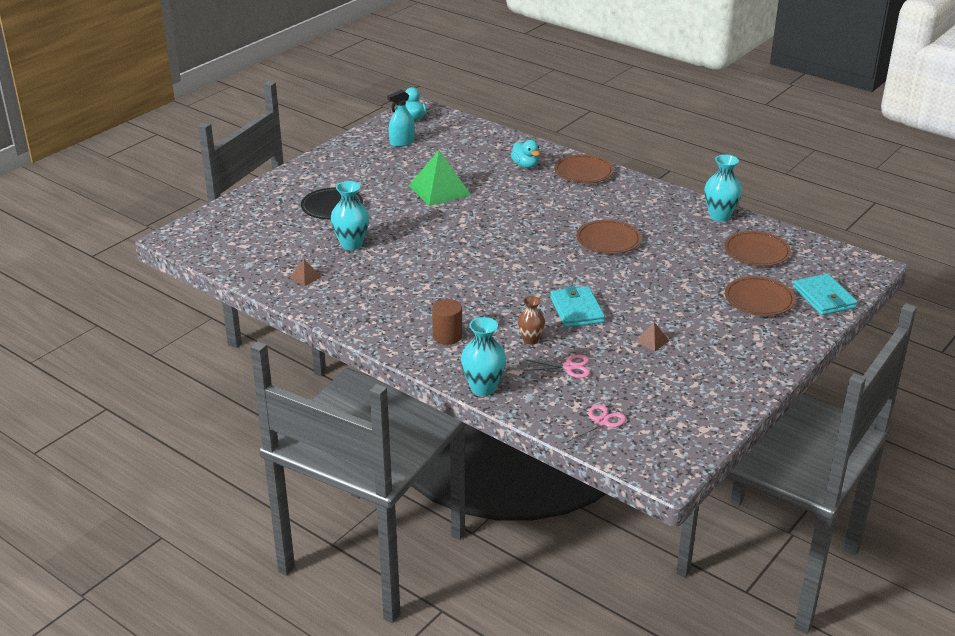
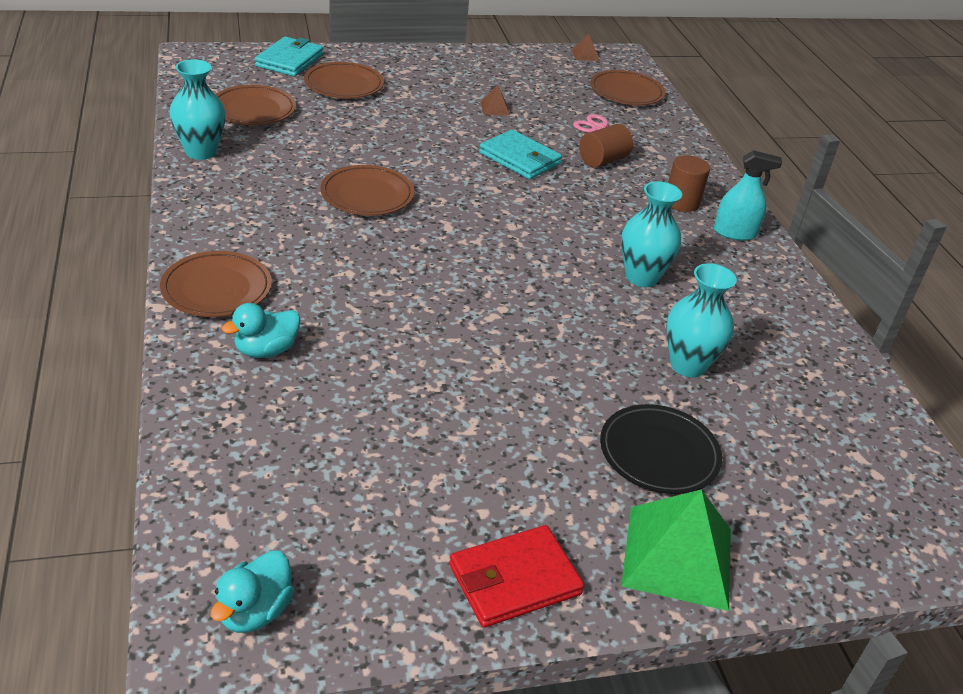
camera: 145 degrees left, 5 degrees up
(305, 277) = (793, 351): brown pyramid -> brown pyramid (585, 55)
(346, 154) = (514, 580): none -> red wallet
(402, 142) = (375, 542): turquoise spray bottle -> turquoise spray bottle (734, 233)
(439, 190) = (456, 384): green pyramid -> green pyramid (677, 556)
(483, 388) = (696, 152): turquoise vase -> turquoise vase (641, 277)
(525, 165) = (266, 350): turquoise duck -> turquoise duck turned 135 degrees counterclockwise
(530, 340) = (603, 160): brown vase -> brown cylinder
(576, 310) = (520, 158): turquoise wallet -> turquoise wallet turned 75 degrees counterclockwise
(601, 422) = (626, 92): pink scissors -> brown plate

